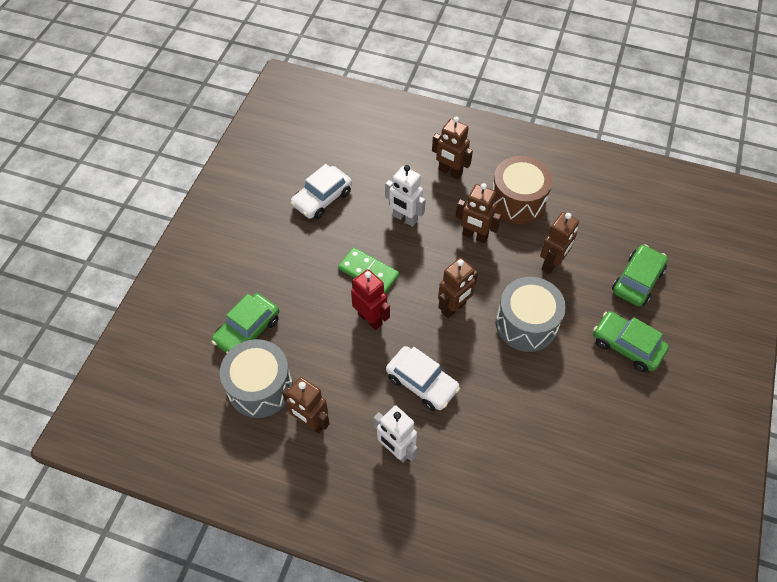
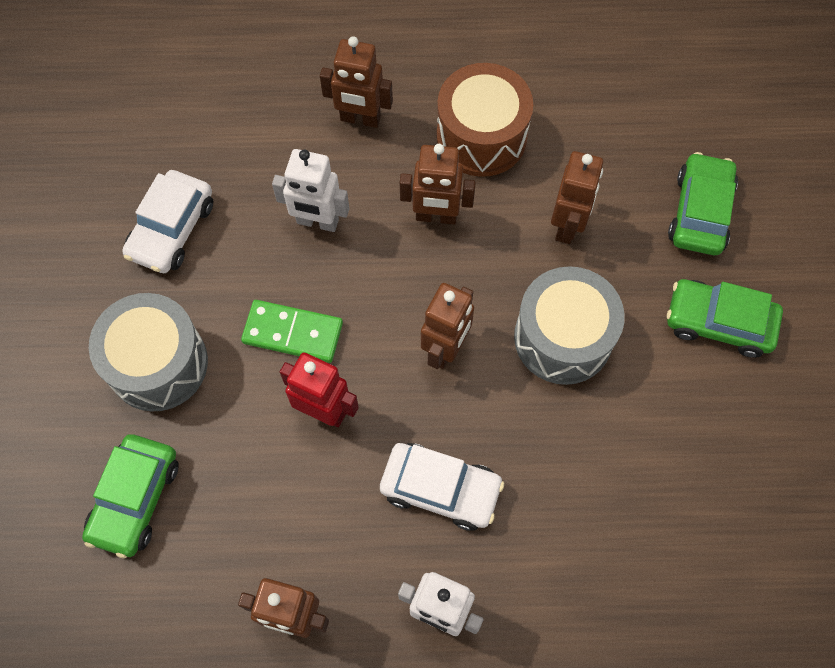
camera: 20 degrees left, 10 degrees up
(260, 387) = (192, 587): grey drum -> grey drum (158, 363)

